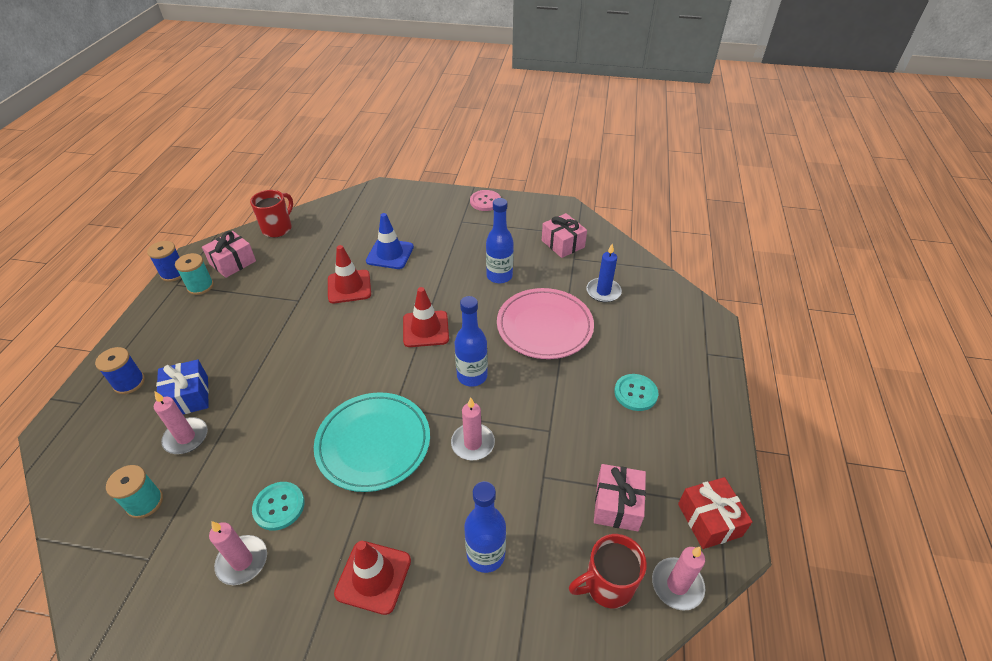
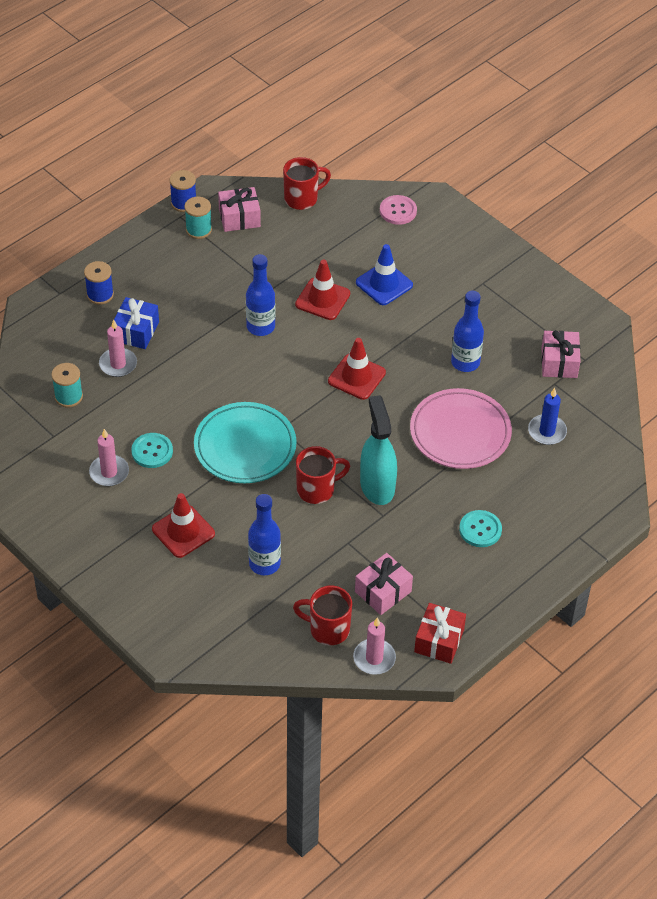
camera: 35 degrees right, 5 degrees up
(472, 376) = (360, 439): blue bottle -> blue bottle (260, 327)
(473, 443) = (317, 489): pink candle -> red mug
(485, 201) = (527, 272): pink button -> pink button (398, 211)
(521, 408) = (377, 486): none -> turquoise spray bottle

